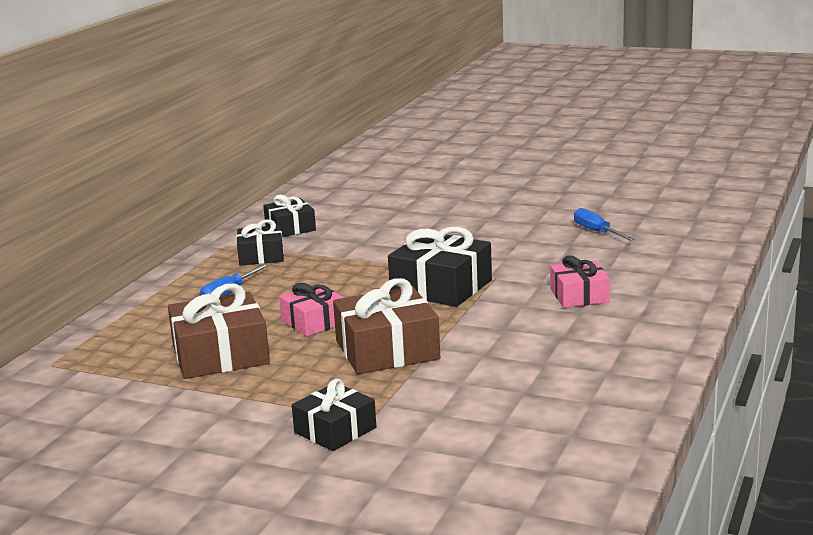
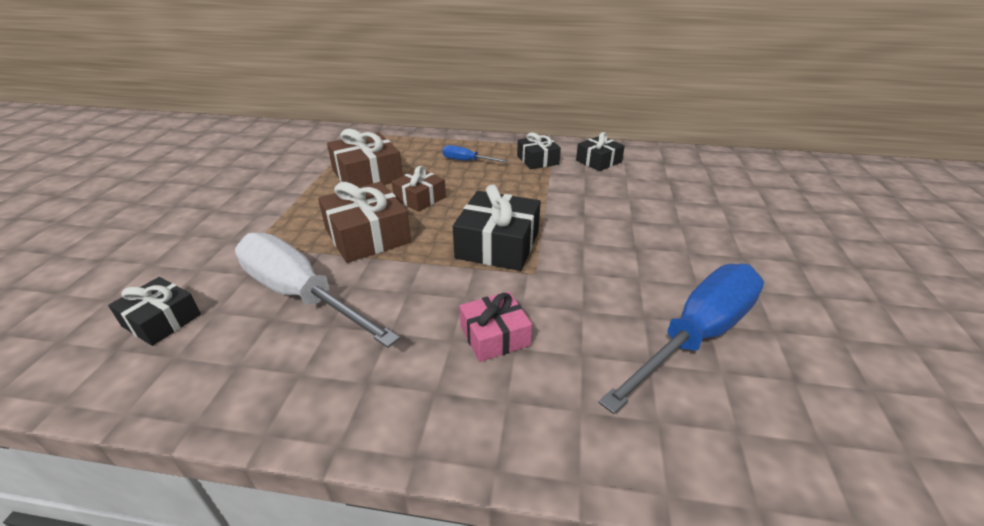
camera: 75 degrees right, 15 degrees up
(314, 322) = (420, 198): pink gift -> brown gift
(335, 430) = (239, 233): black gift -> black gift (161, 320)
(490, 380) = (300, 295): none -> white screwdriver
(597, 232) = (696, 335): blue screwdriver -> blue screwdriver, size x2.20

